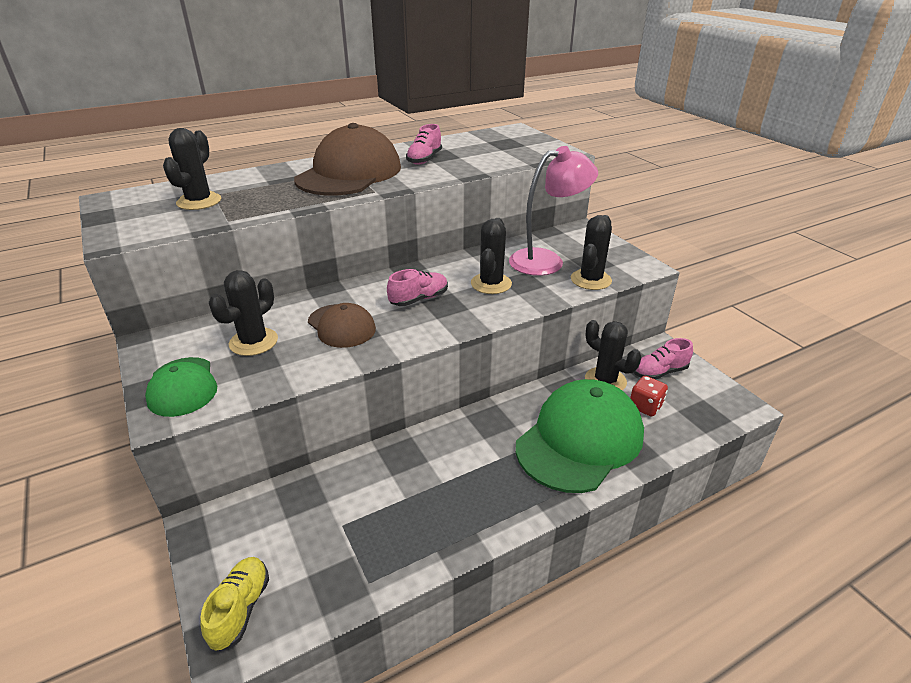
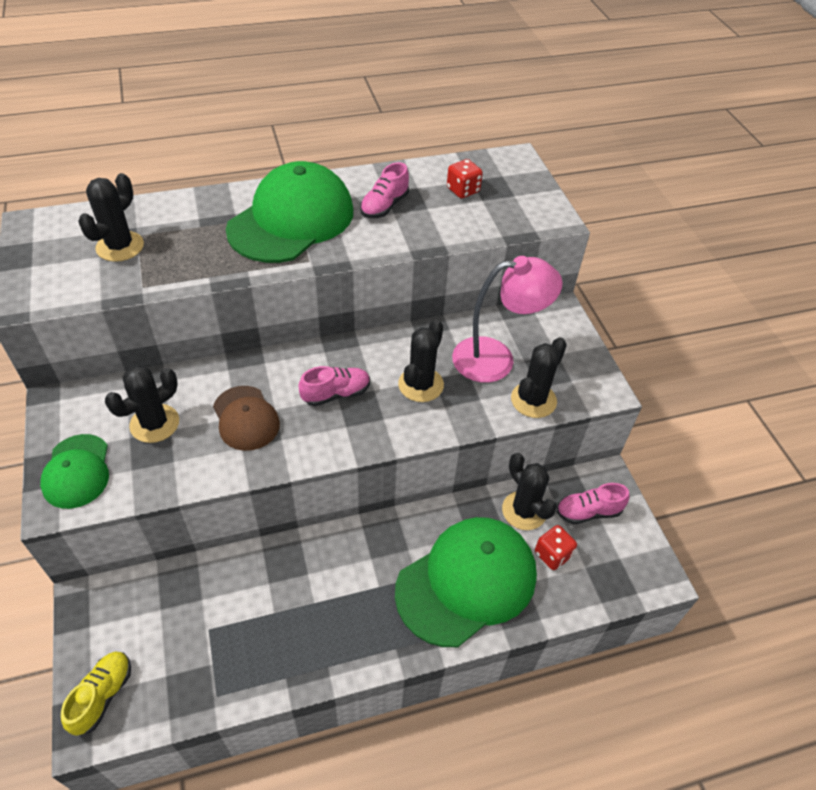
camera: 10 degrees right, 15 degrees up
(349, 173) = (291, 220): brown cap -> green cap
(483, 146) = (463, 190): none -> red dice

